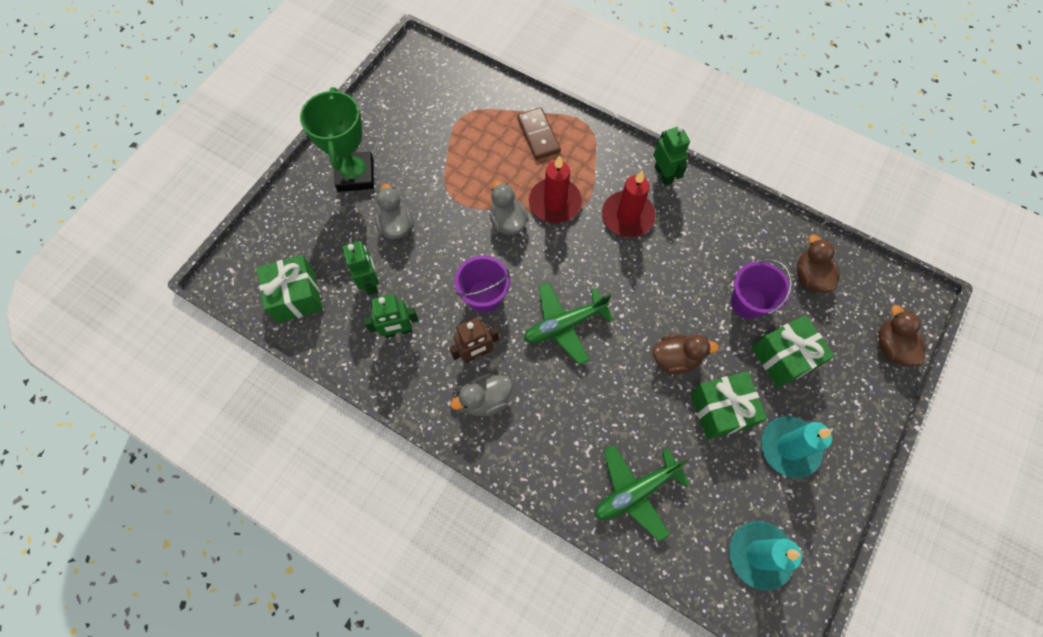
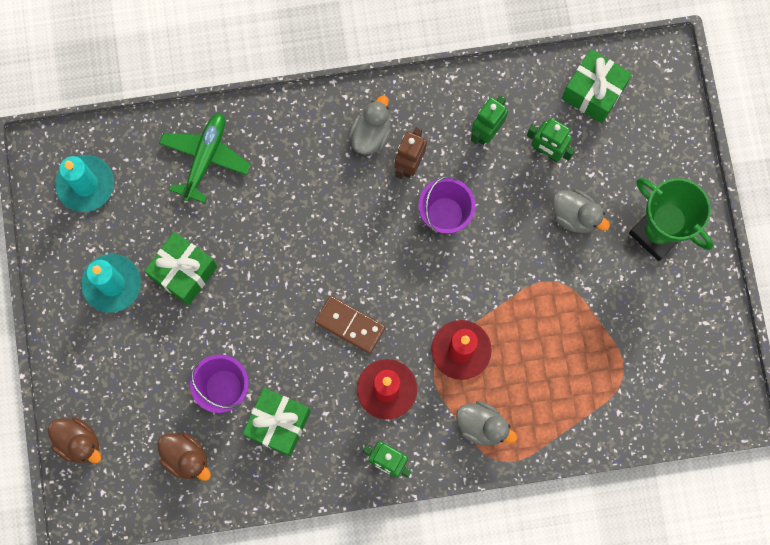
camera: 140 degrees right, 10 degrees up
(507, 222) = (485, 297): grey duck -> grey duck (482, 426)
(538, 135) = (535, 410): brown domino -> brown domino (350, 325)
(564, 325) = (360, 243): green plane -> none
(675, 358) = (249, 287): brown duck -> none
(784, 357) = (162, 359): green gift -> green gift (278, 424)

